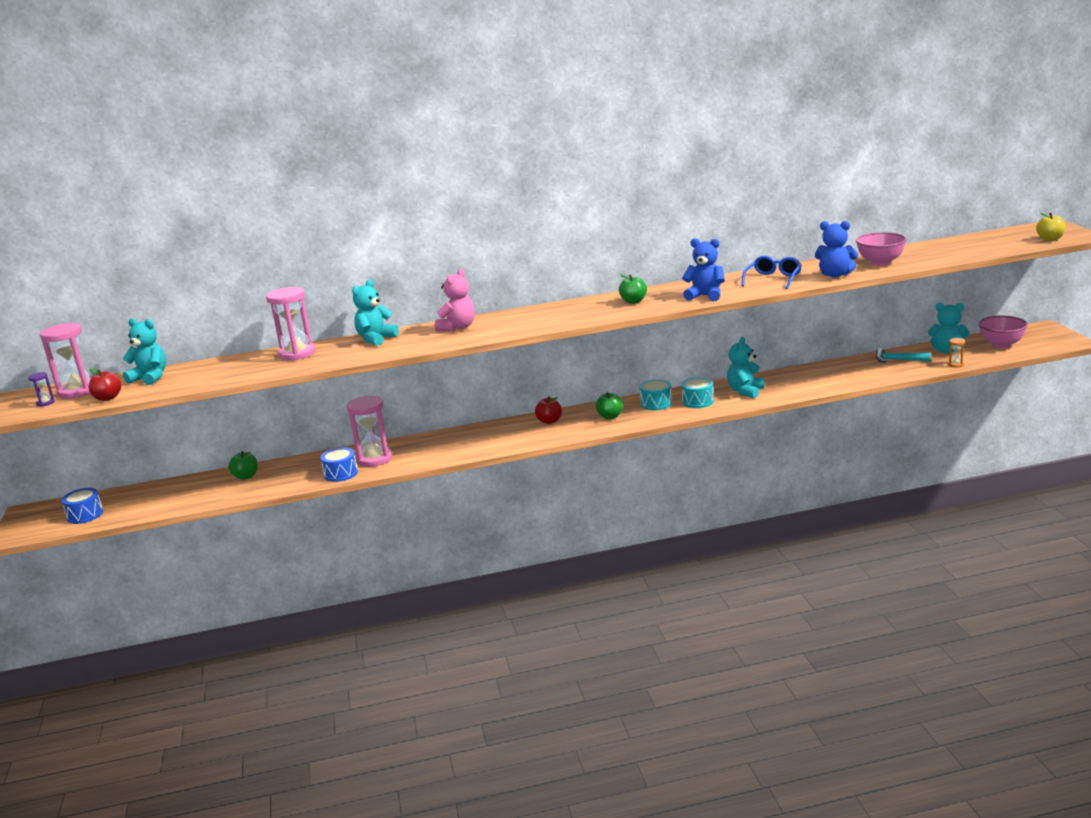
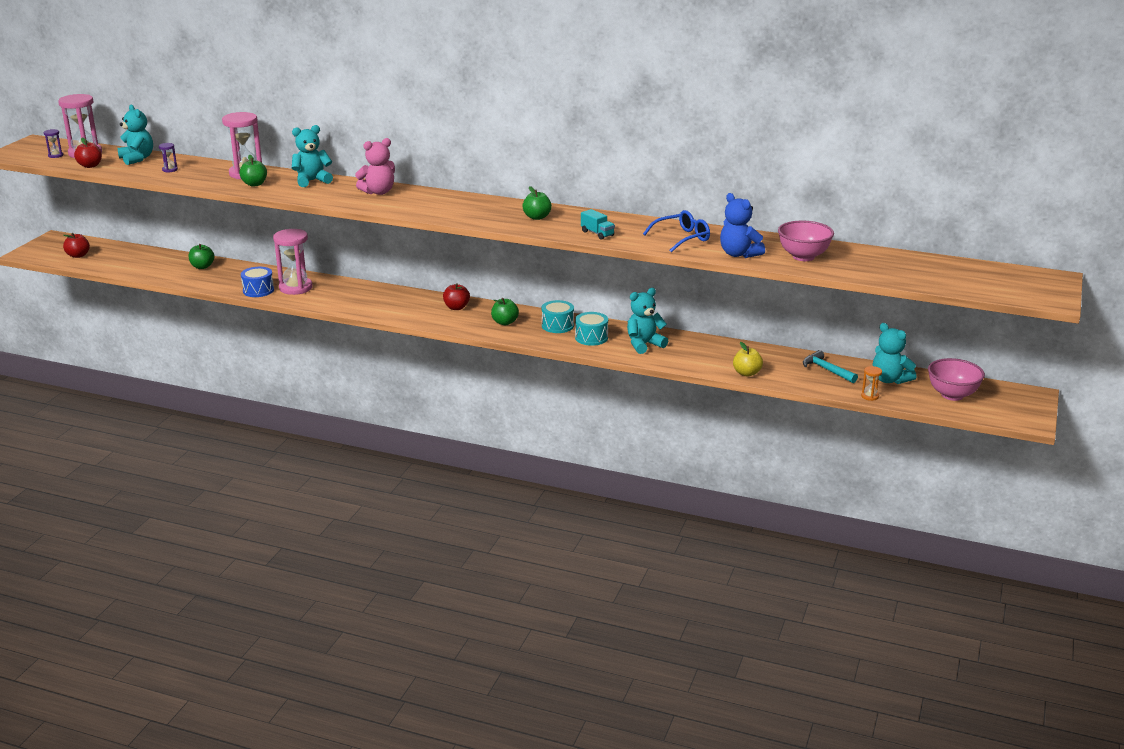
camera: 30 degrees right, 5 degrees up
(85, 515) = (78, 255): blue drum -> red apple
(207, 374) = (170, 170): none -> purple hourglass
(324, 358) = (254, 184): none -> green apple
(705, 296) = (597, 233): blue teddy bear -> turquoise truck
(1050, 239) = (1013, 292): yellow apple -> yellow apple (746, 373)

